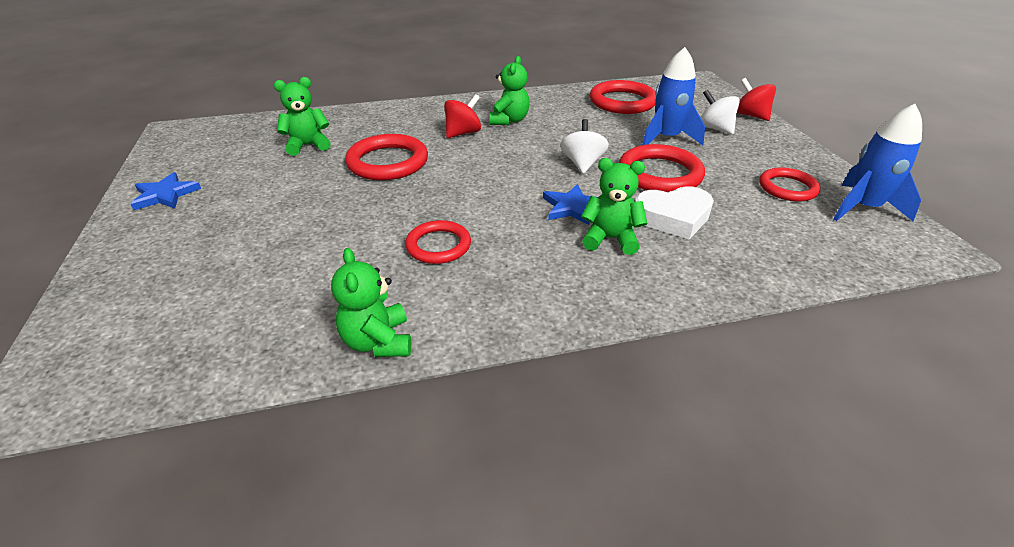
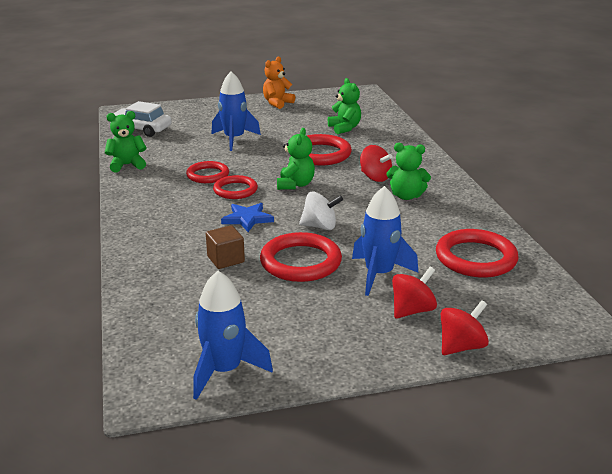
camera: 90 degrees right, 10 degrees down
(165, 195) = (277, 103): blue star -> orange teddy bear
(189, 348) = (141, 129): none -> white car
(305, 229) = (234, 139): none -> blue rocket
(610, 239) = (201, 231): green teddy bear -> green teddy bear (295, 185)
(673, 217) = (225, 259): white heart -> brown cube
(715, 128) = (412, 310): white spinning top -> red spinning top
(787, 188) = (269, 331): red ring -> red ring (235, 190)

